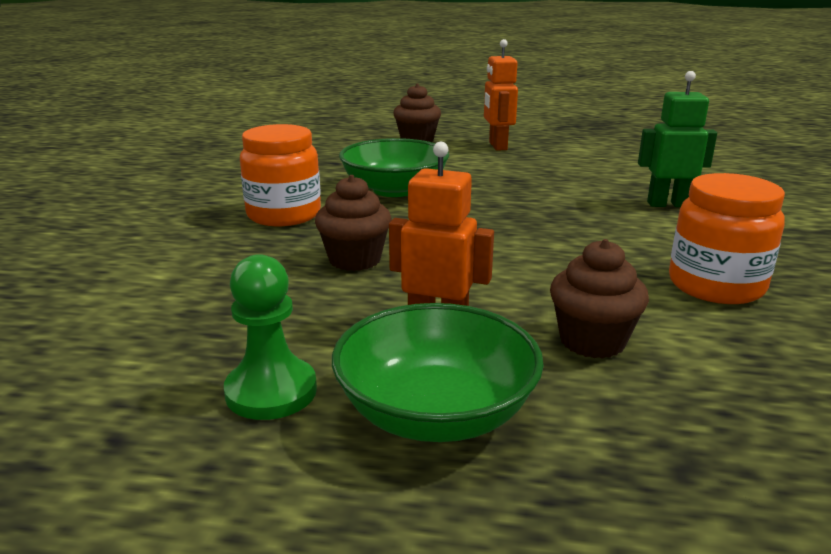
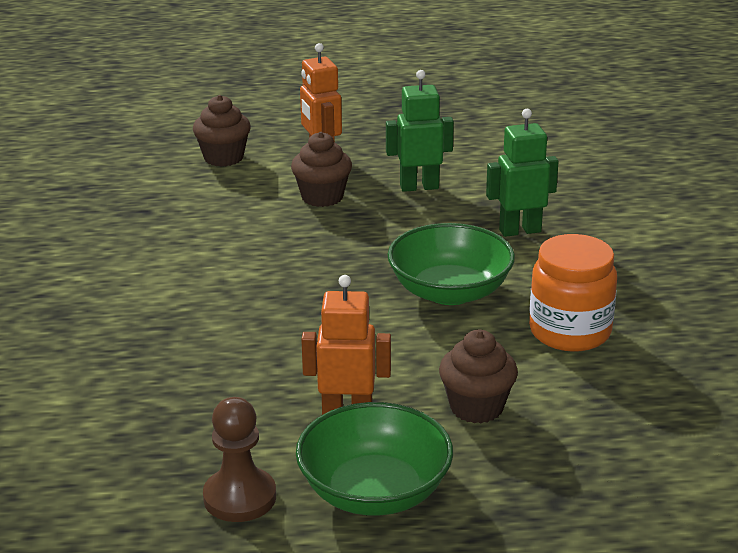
camera: 15 degrees left, 5 degrees up
(271, 391) = (240, 497): green pawn -> brown pawn
(284, 215) = (135, 303): orange jar -> none
(355, 260) = (240, 352): brown cupcake -> brown cupcake (322, 197)
(394, 190) = (234, 248): green bowl -> green bowl (450, 291)
(576, 169) = (419, 187): none -> green robot

